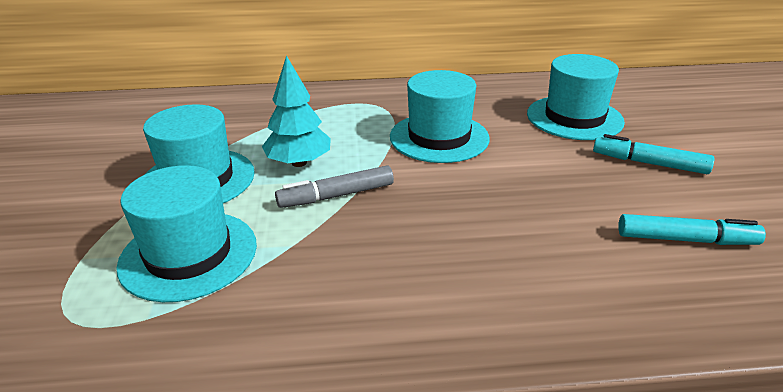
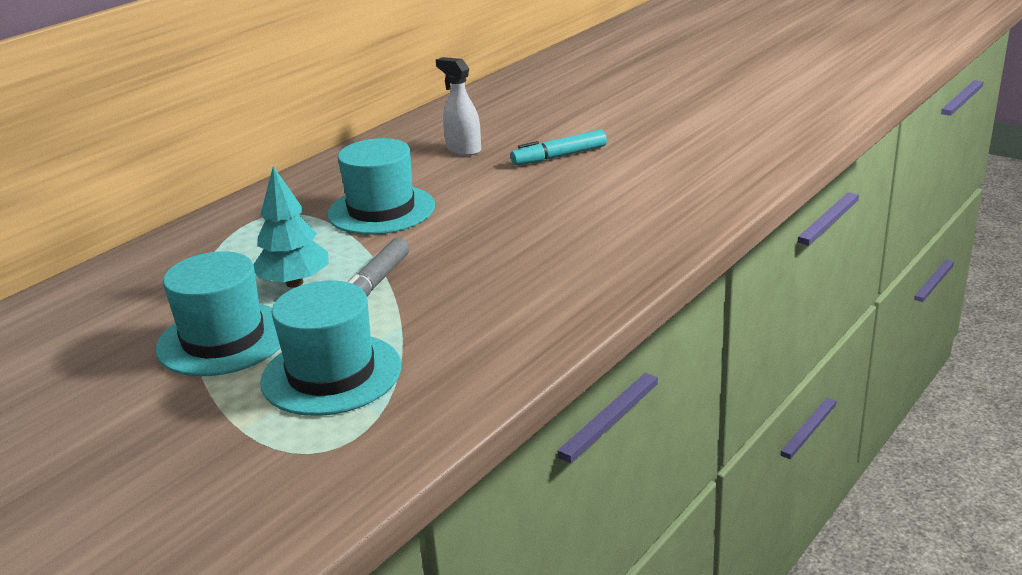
camera: 45 degrees left, 5 degrees down
(574, 118) = (463, 149): turquoise hat -> white spray bottle
(686, 239) = (640, 188): turquoise marker -> none

